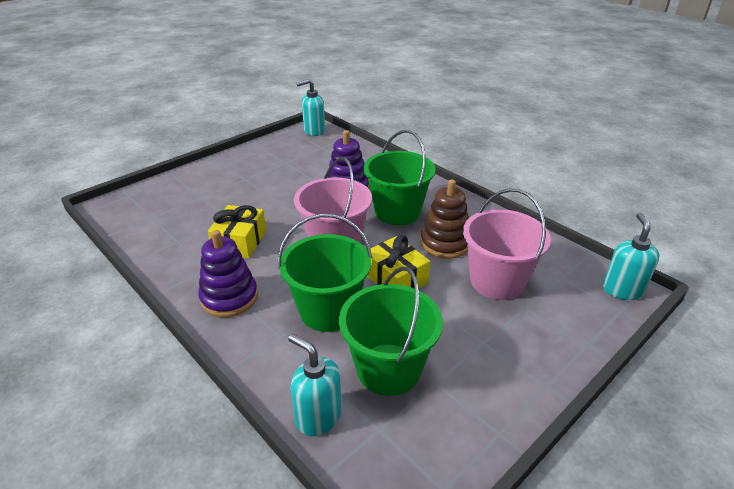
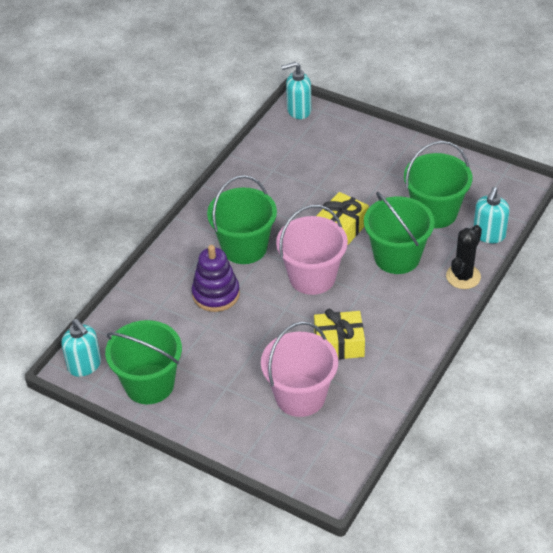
camera: 105 degrees left, 10 degrees up
(229, 298) = (412, 320): purple stacking toy -> none
(261, 361) = (463, 276): none -> black cactus
(277, 150) = (149, 384): none -> green bucket
(445, 243) = (281, 208): brown stacking toy -> none
(497, 281) = (318, 172): pink bucket -> pink bucket (300, 396)

